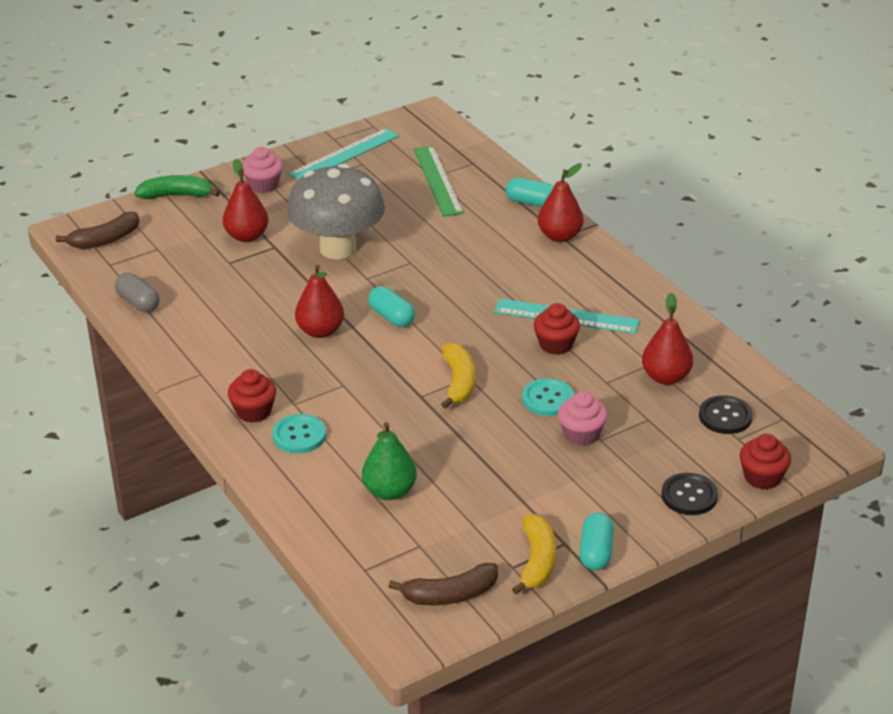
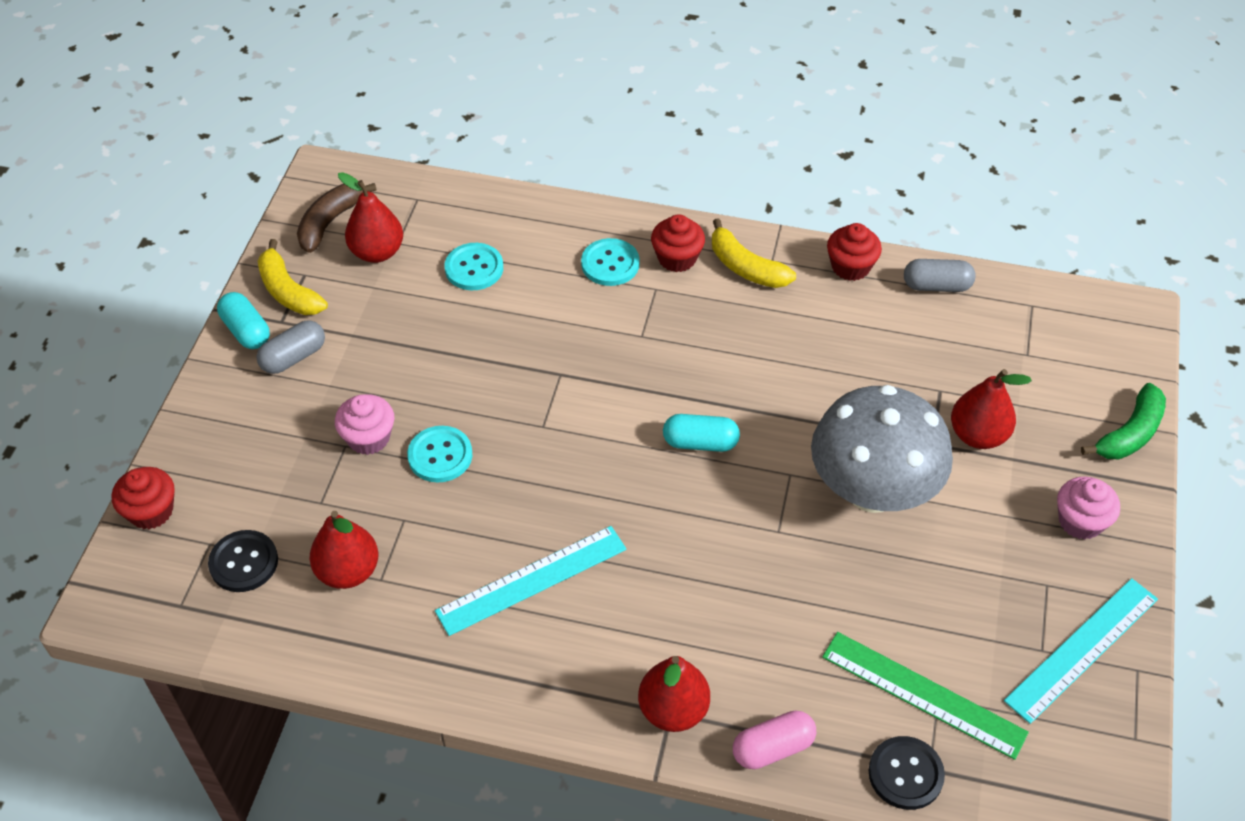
camera: 135 degrees right, 15 degrees up
(105, 240) = (1086, 327): brown banana -> none
(320, 331) = (740, 376): red pear -> red pear (377, 252)
(344, 155) = (1081, 649): turquoise ruler -> turquoise ruler turned 45 degrees clockwise
(389, 491) = (474, 268): green pear -> turquoise button
(458, 382) = (544, 413): yellow banana -> yellow banana (746, 267)
(531, 202) = (772, 748): turquoise capsule -> pink capsule
(556, 344) = (502, 531): red cupcake -> red cupcake (850, 267)
(580, 512) = (293, 357): none -> grey capsule
(689, 496) = (208, 441): black button -> black button (905, 774)

